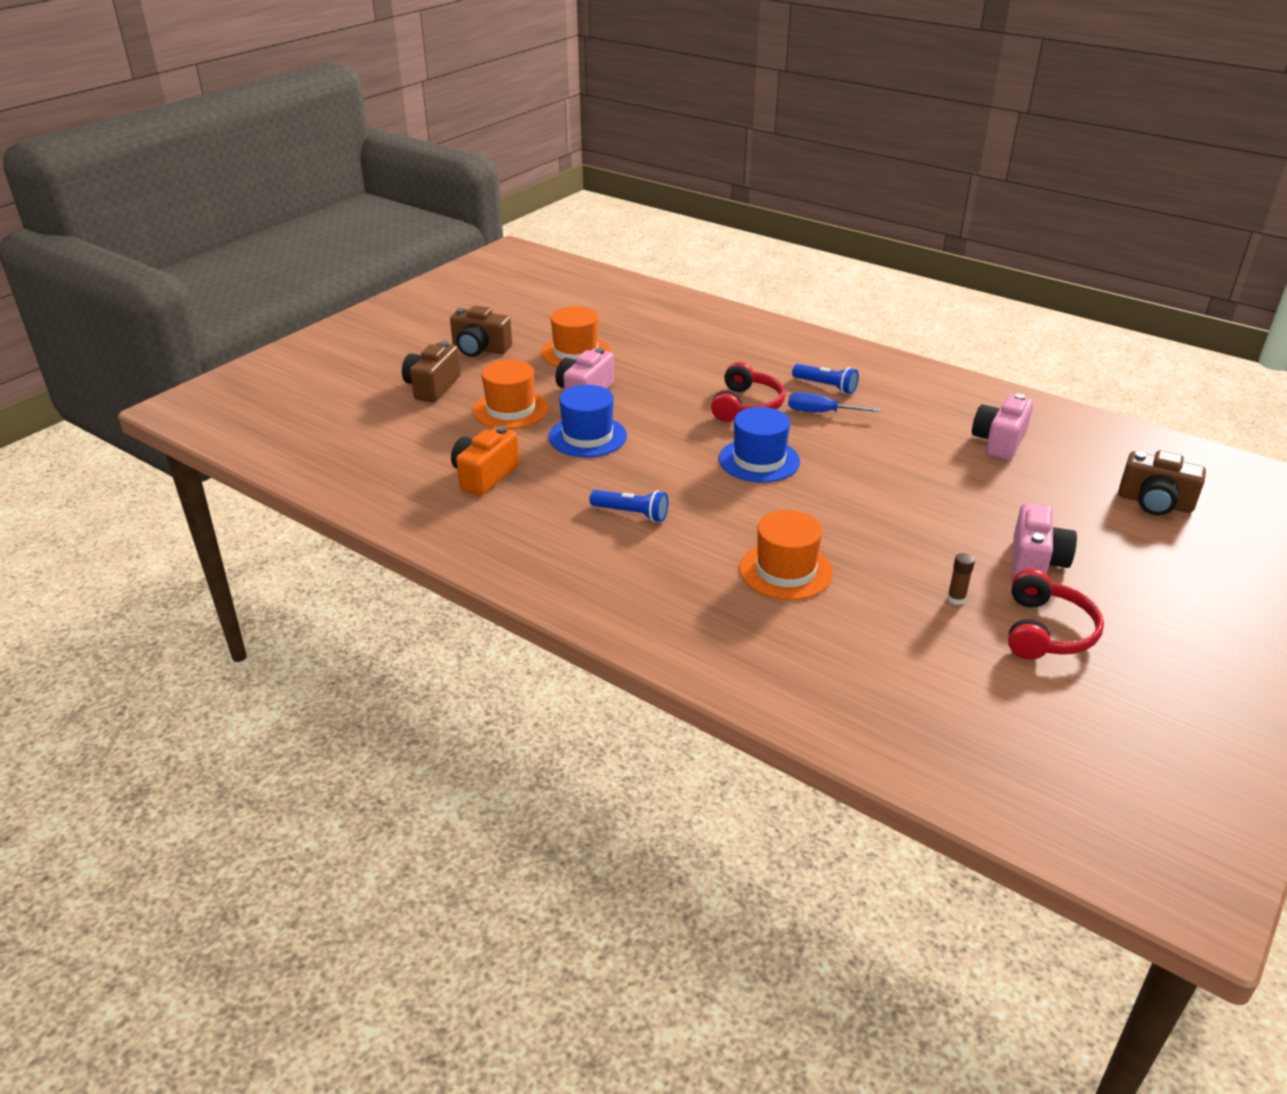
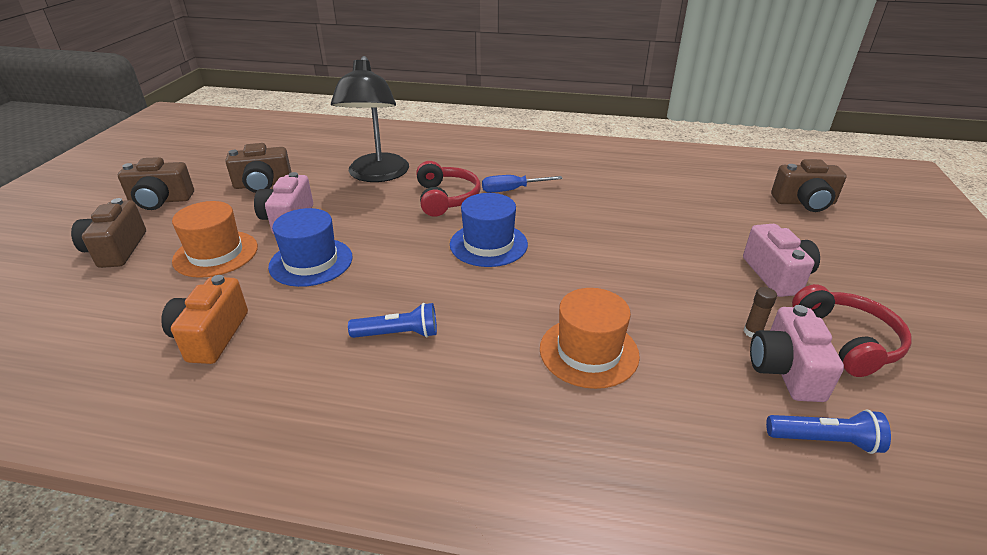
camera: 25 degrees left, 0 degrees up
(575, 352) = (263, 185): orange hat -> brown camera
(690, 366) = (377, 175): none -> black lamp
(826, 386) = (500, 168): blue flashlight -> blue flashlight (824, 440)
(999, 442) = (661, 182): pink camera -> pink camera (785, 370)

